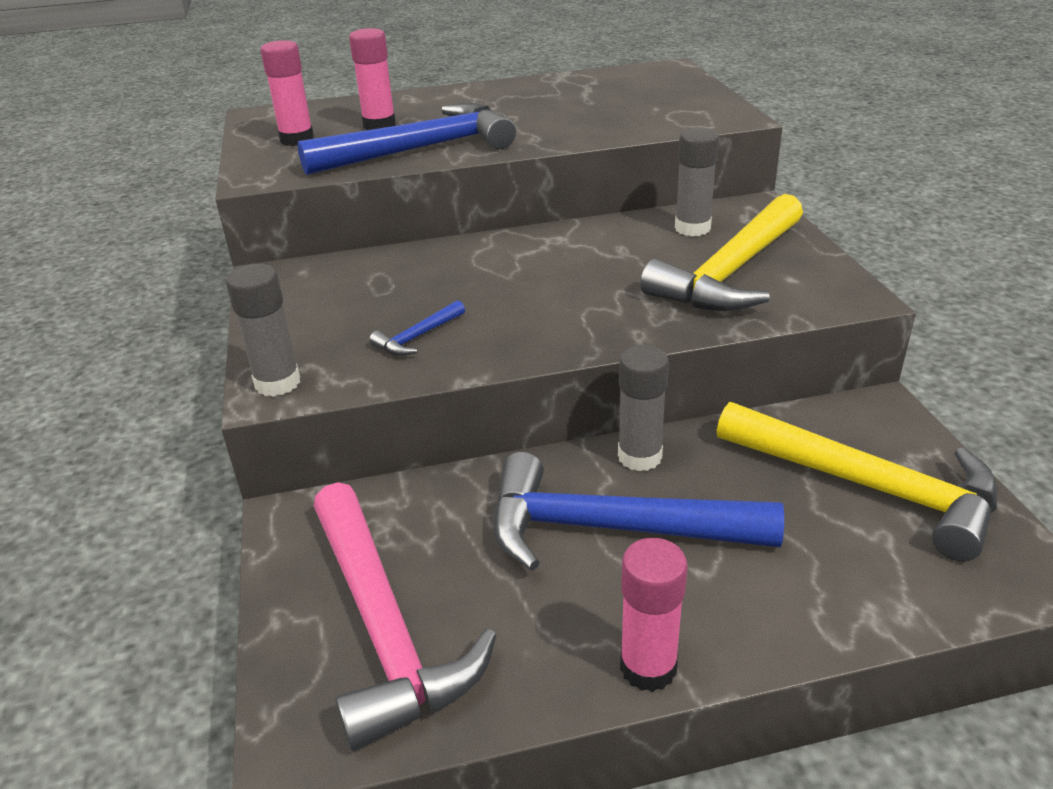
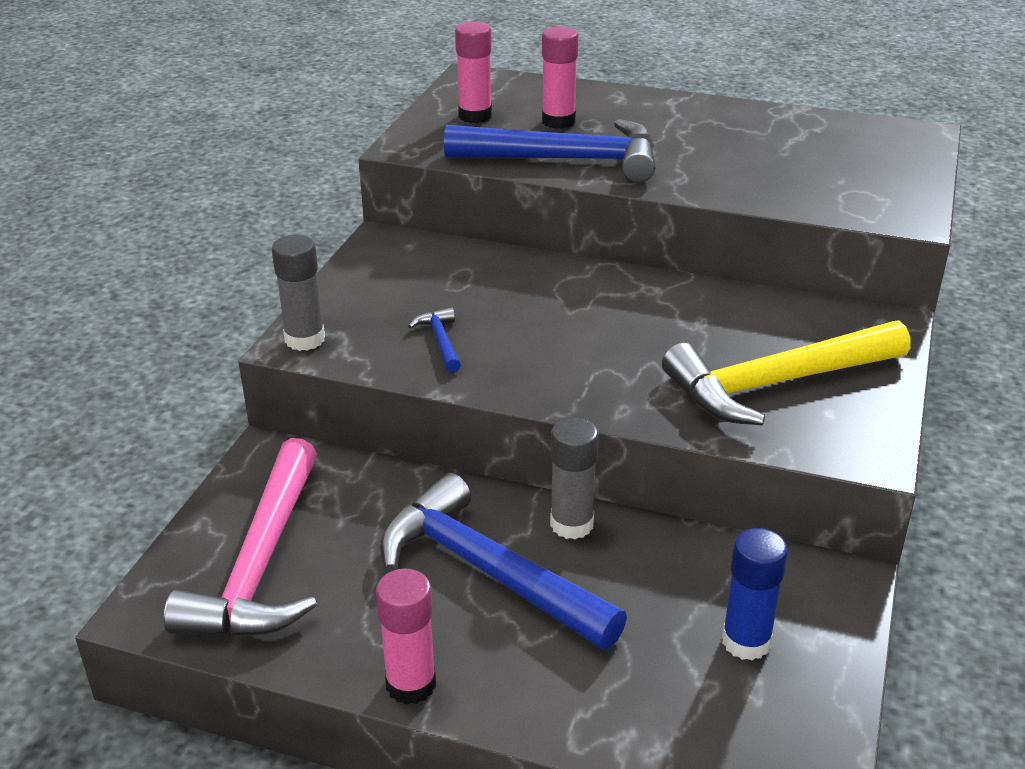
camera: 30 degrees right, 0 degrees up
(417, 337) = (440, 340): blue hammer -> blue hammer turned 90 degrees clockwise
(692, 228) = (794, 324): grey glue stick -> none
(869, 487) = (746, 641): yellow hammer -> blue glue stick

